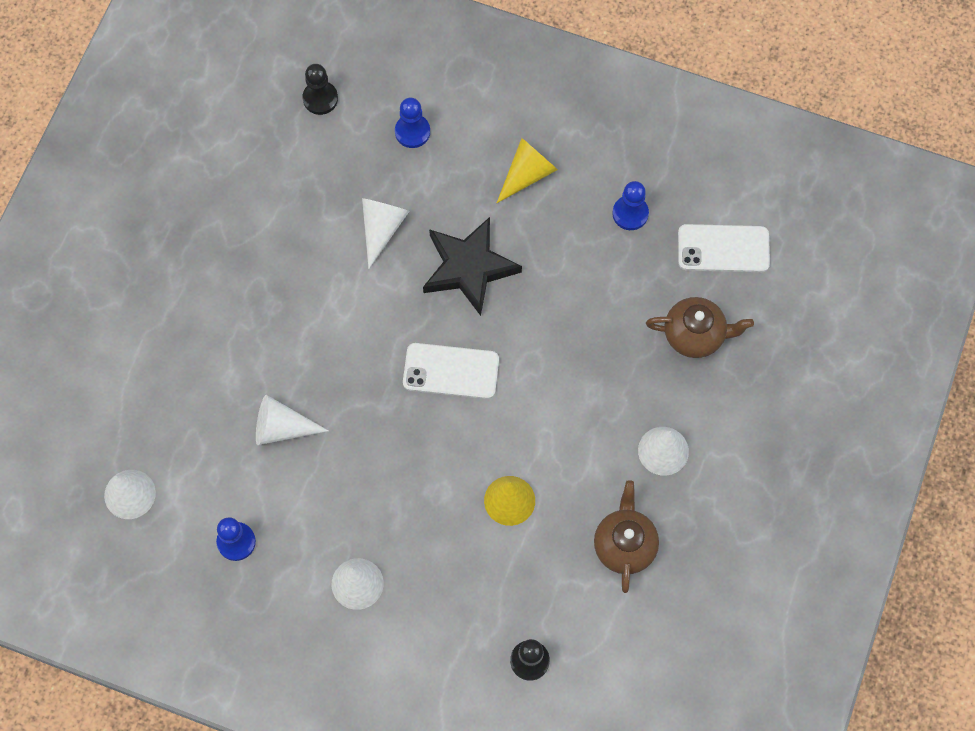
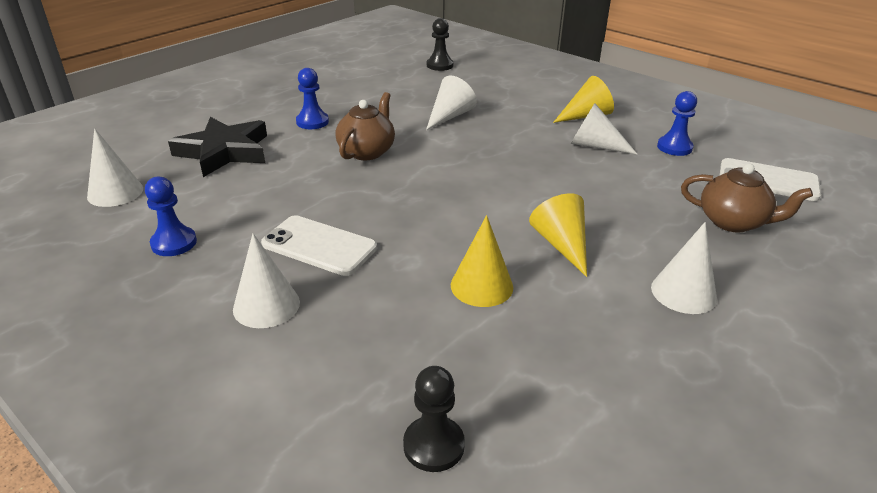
camera: 20 degrees right, 35 degrees down
(281, 428) = (284, 187): white cone -> white cone (594, 145)
(412, 132) = (500, 86): blue pawn -> blue pawn (312, 122)
(451, 371) = (465, 191): white phone -> white phone (319, 246)
(469, 267) = (513, 145): black star -> black star (224, 152)
(557, 423) = (561, 244): none -> yellow cone
(624, 545) = (614, 360): brown teapot -> brown teapot (367, 151)

